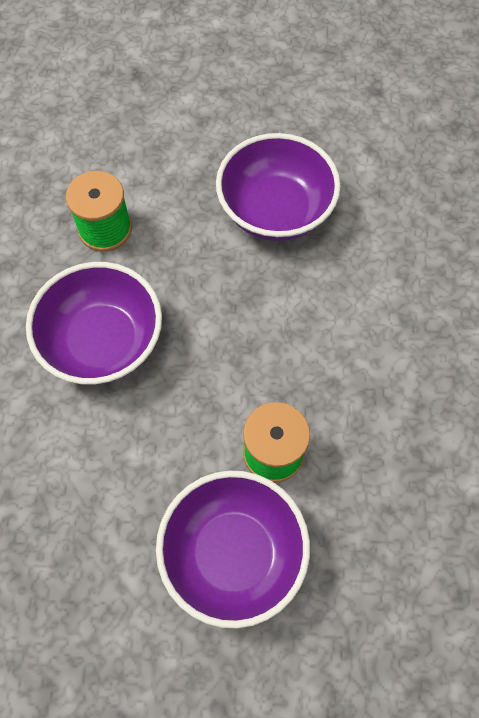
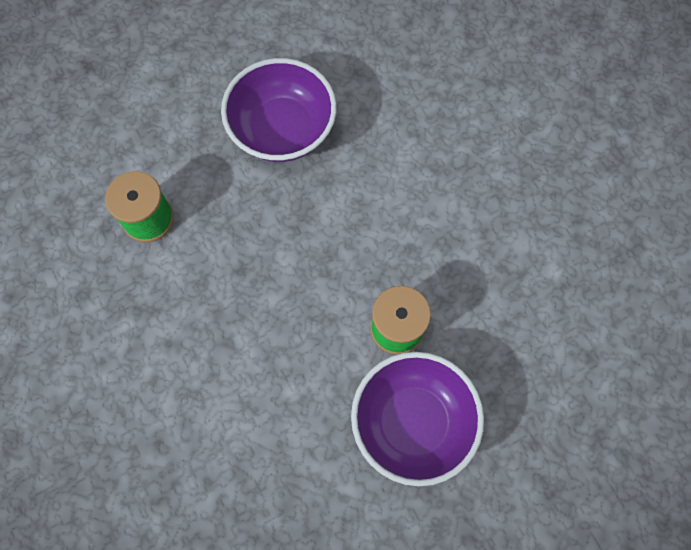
camera: 30 degrees left, 5 degrees up
(103, 342) = (207, 315): purple bowl -> none

